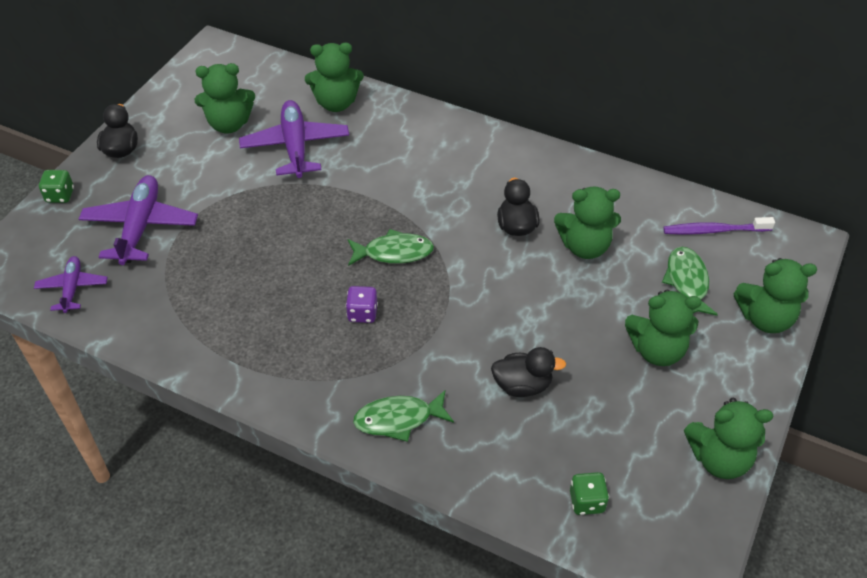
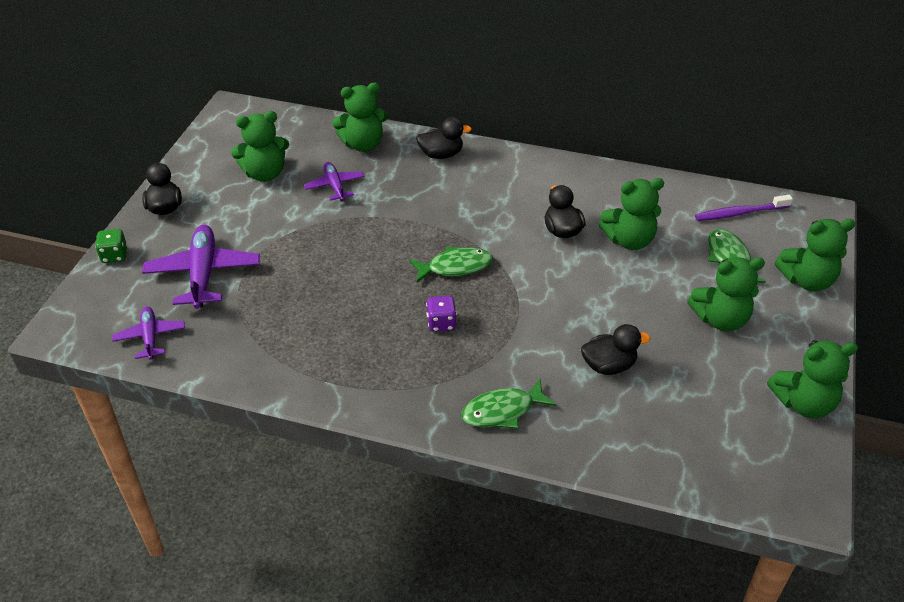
camera: 10 degrees left, 5 degrees down
(295, 146) = (335, 186): purple plane -> purple plane, size x0.58
(413, 124) = (441, 154): none -> black duck
(587, 501) = (697, 457): green dice -> none

